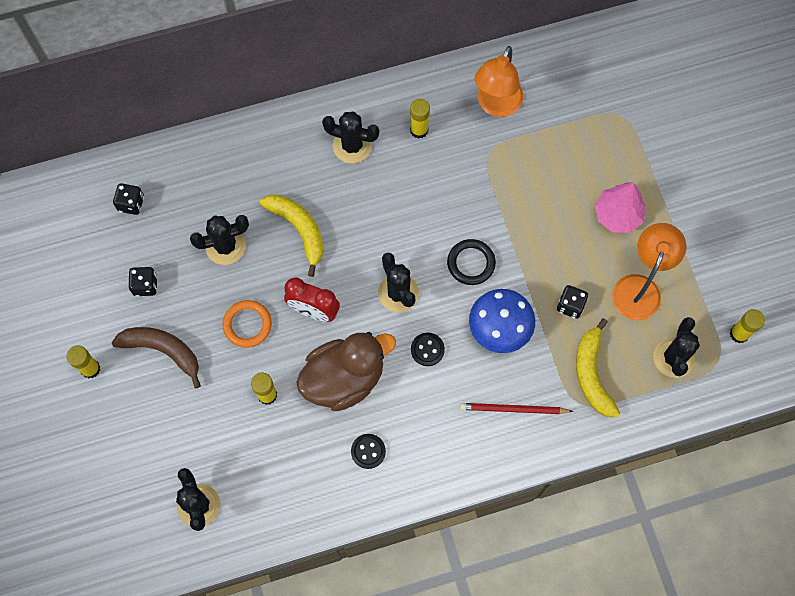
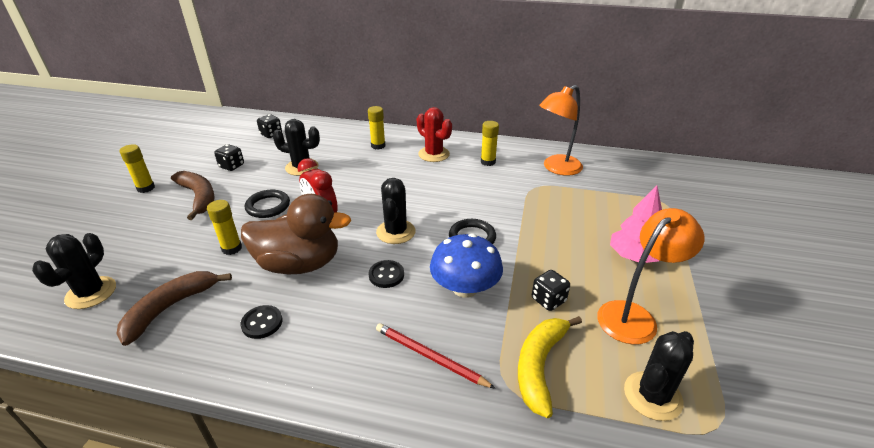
camera: 30 degrees right, 35 degrees down
(247, 325) = (268, 206): orange ring -> black ring
(282, 480) = (170, 308): none -> brown banana
(299, 229) = (357, 176): yellow banana -> none
(352, 145) = (434, 154): black cactus -> red cactus
(739, 334) = (756, 411): yellow glue stick -> yellow glue stick (378, 146)

